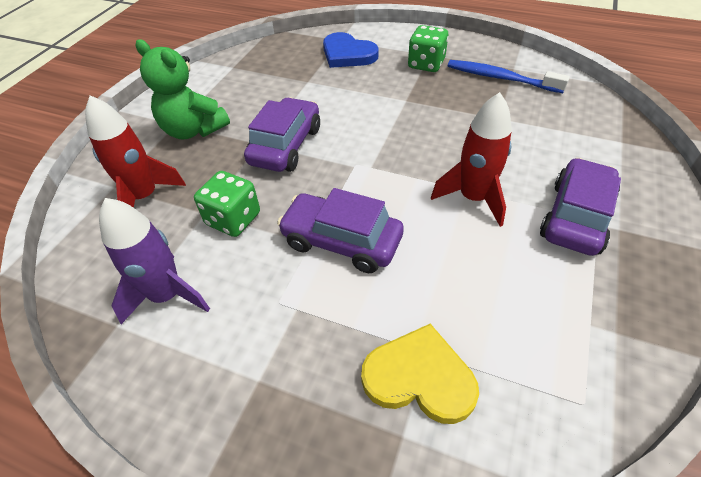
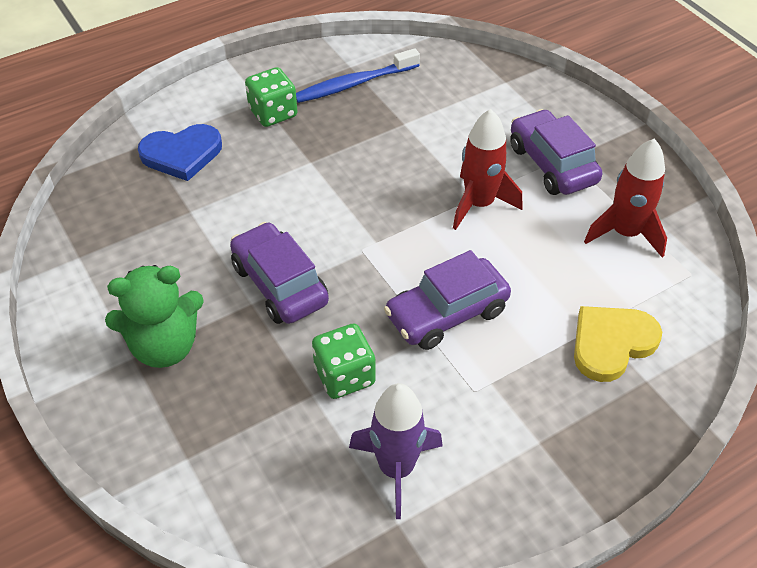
camera: 55 degrees left, 0 degrees up
(145, 197) = (236, 435): red rocket -> red rocket (625, 233)

